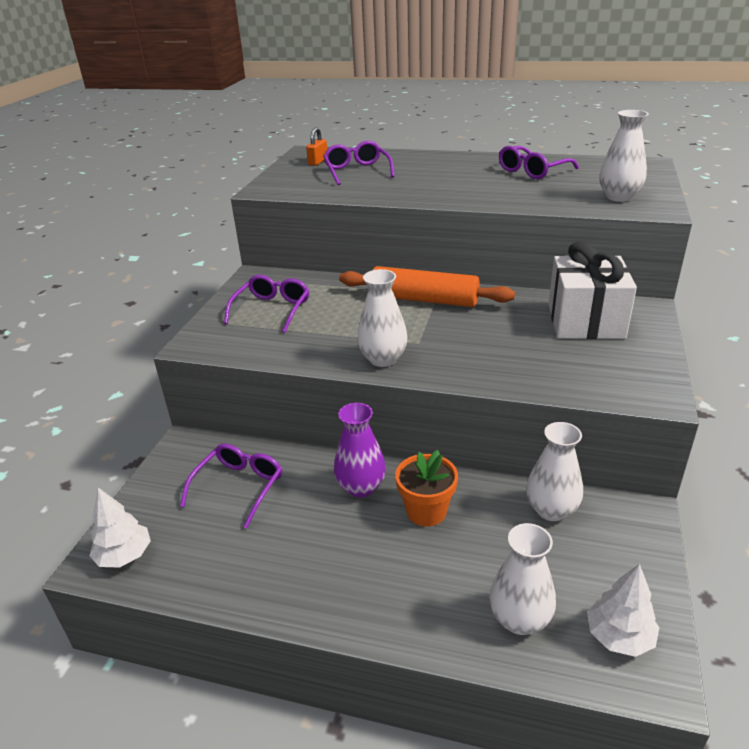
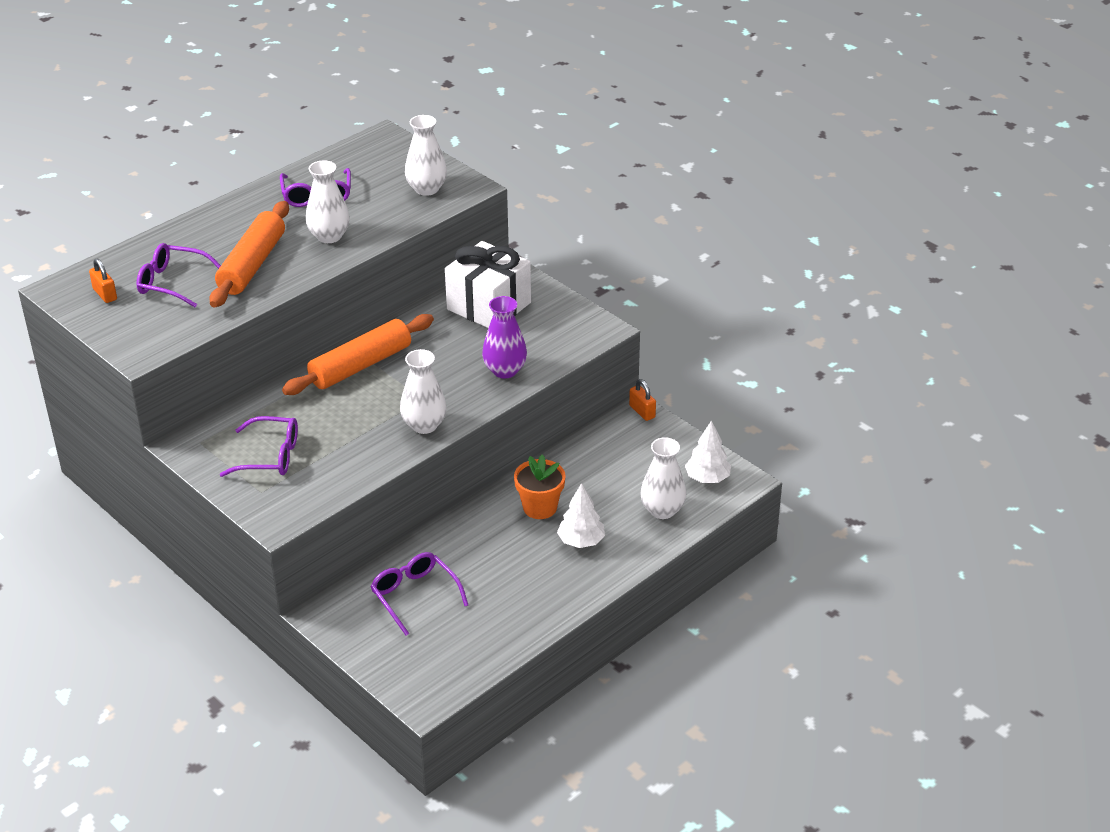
camera: 60 degrees left, 5 degrees up
(124, 556) = (431, 681): white tree -> white tree (581, 541)
(272, 310) = (270, 456): purple glasses -> purple glasses turned 135 degrees clockwise
(361, 487) = (483, 529): purple vase -> purple vase (505, 370)
(414, 183) = (252, 265): none -> orange rolling pin
(551, 510) = (595, 450): white vase -> white vase (329, 236)
(650, 516) = (642, 411): none -> orange padlock

